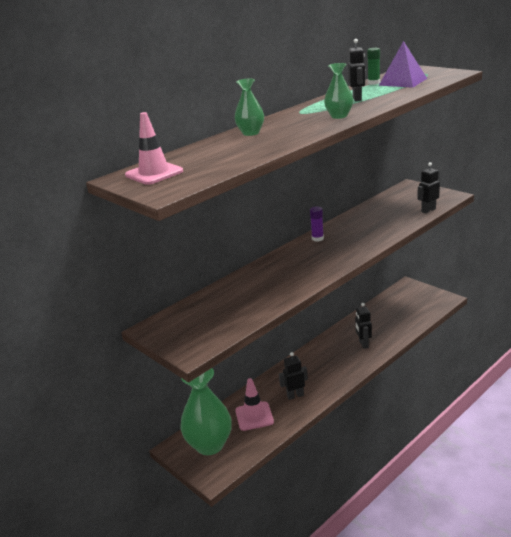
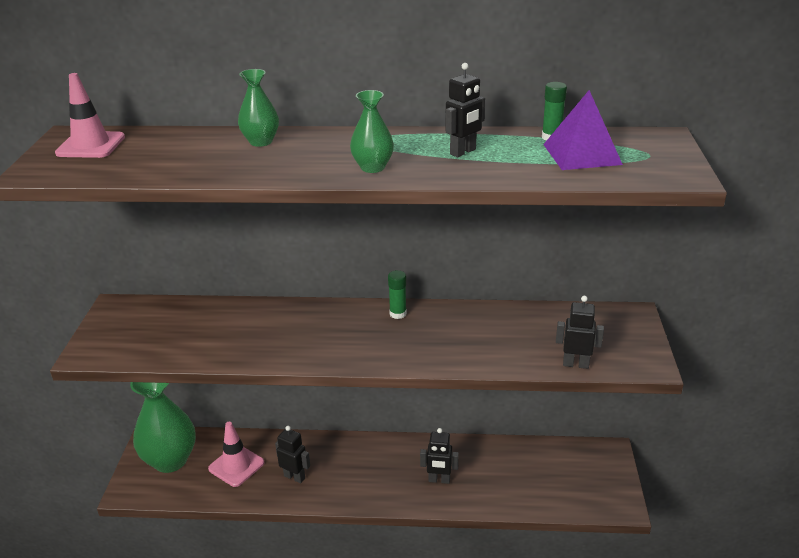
camera: 45 degrees right, 5 degrees up
(317, 238) = (398, 314): purple glue stick -> green glue stick
(363, 344) = (439, 480): black robot -> black robot turned 120 degrees counterclockwise

